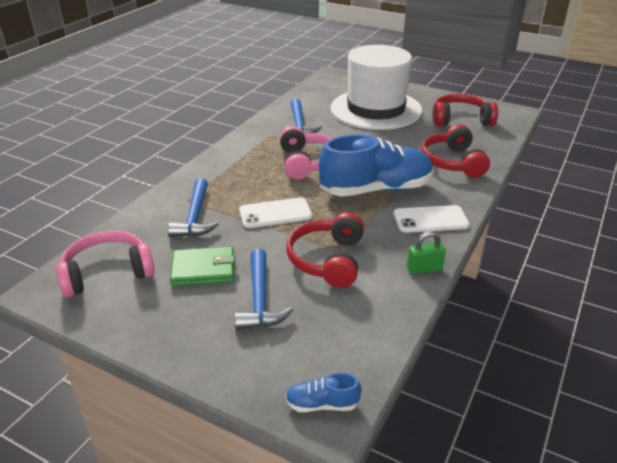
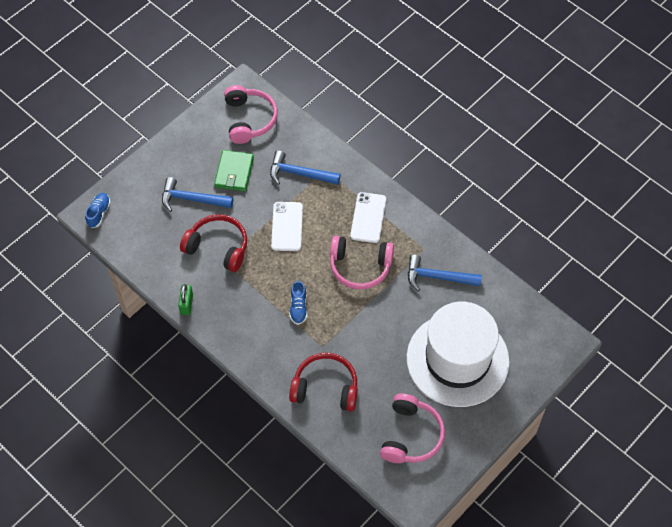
camera: 105 degrees right, 25 degrees up
(376, 189) = (298, 307): blue shoe -> blue shoe, size x0.41
(430, 219) = (242, 332): white phone -> white phone (368, 218)
(461, 119) = (411, 435): red headphones -> pink headphones

